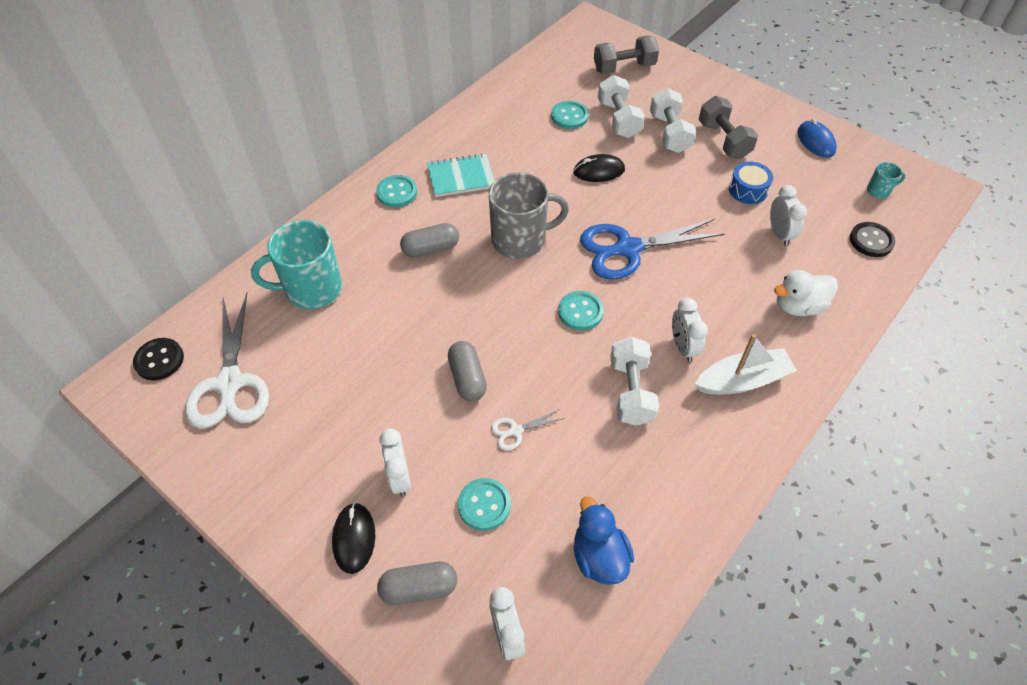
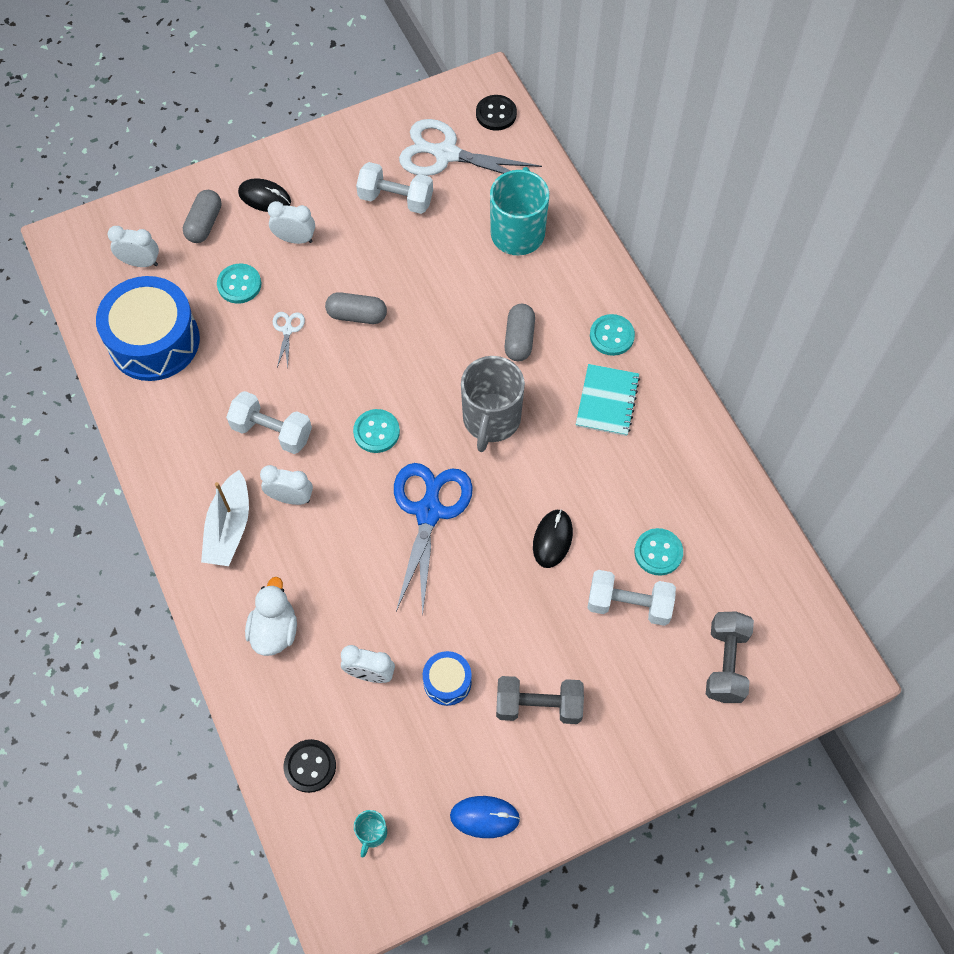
camera: 115 degrees right, 10 degrees up
(599, 556) = (154, 341): blue duck -> blue drum
(669, 133) = (578, 649): white dumbbell -> white dumbbell (396, 199)

